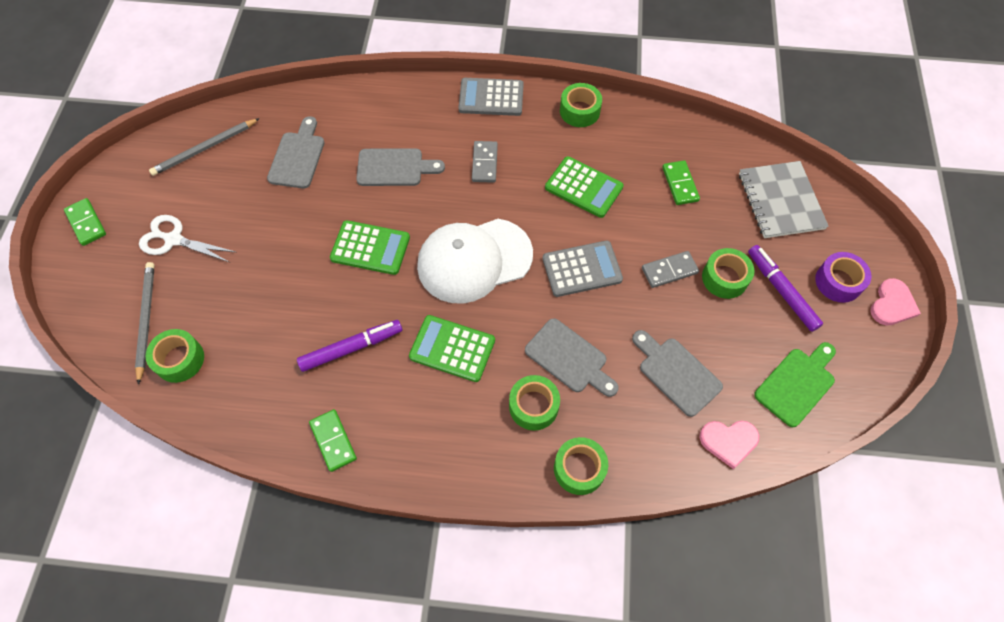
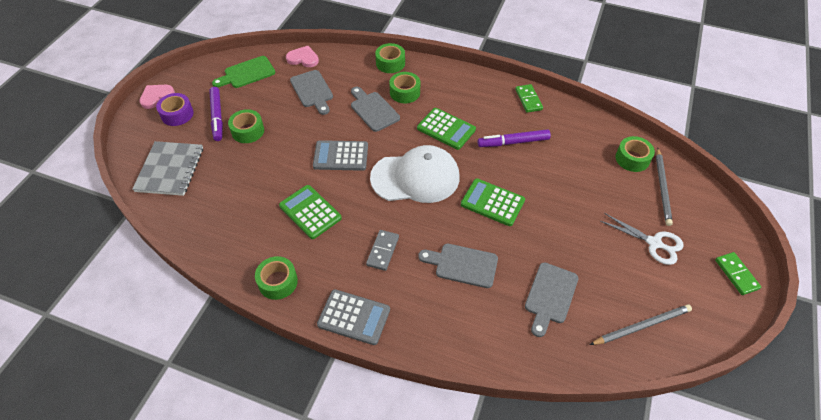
camera: 165 degrees left, 10 degrees down
(669, 271) = (281, 143): grey domino -> none
(680, 184) = (234, 198): green domino -> none

